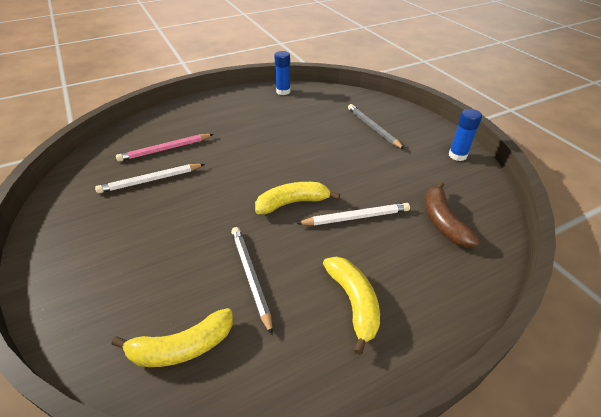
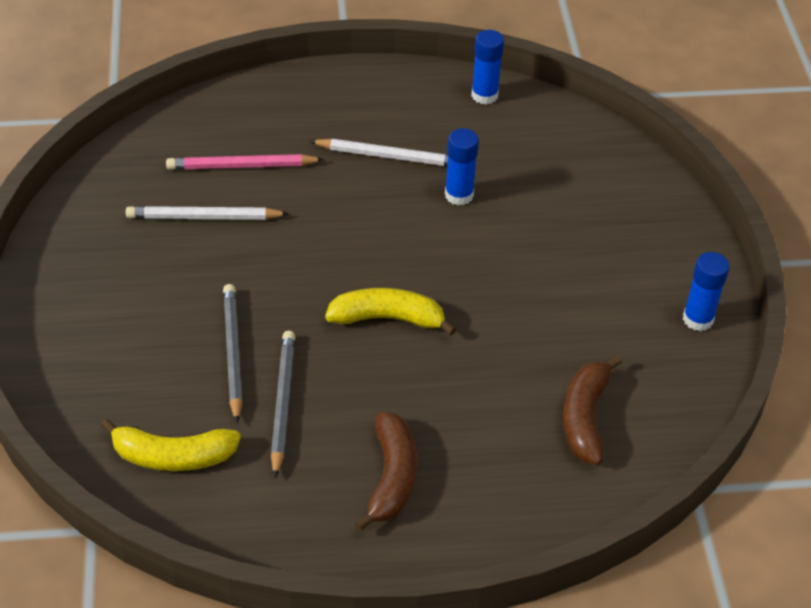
camera: 20 degrees right, 5 degrees up
(296, 133) = (459, 195): none -> blue glue stick
(353, 302) = (391, 477): yellow banana -> brown banana
(356, 217) = (465, 369): white pencil -> white pencil (389, 156)
(373, 128) = (594, 222): grey pencil -> grey pencil (232, 353)

